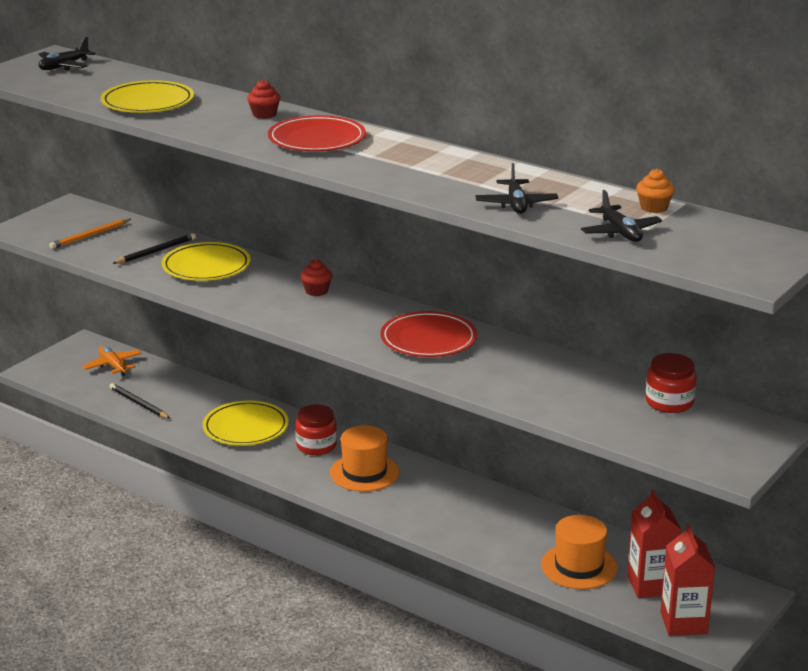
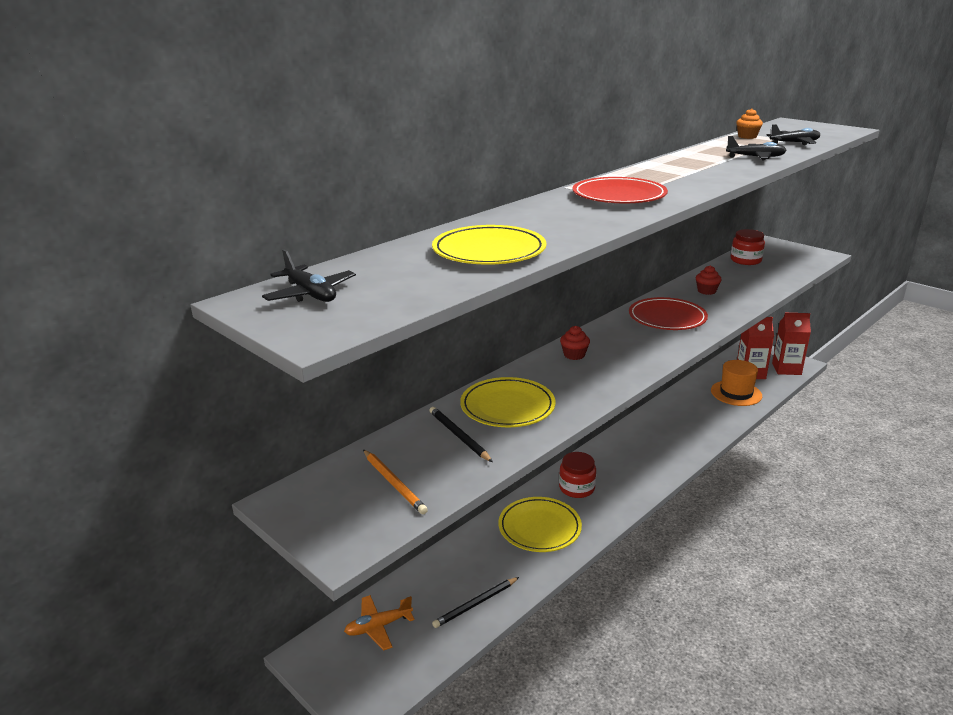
camera: 80 degrees left, 0 degrees up
(264, 114) = (545, 210): red cupcake -> red cupcake (706, 291)
(364, 472) = (621, 466): orange hat -> none

